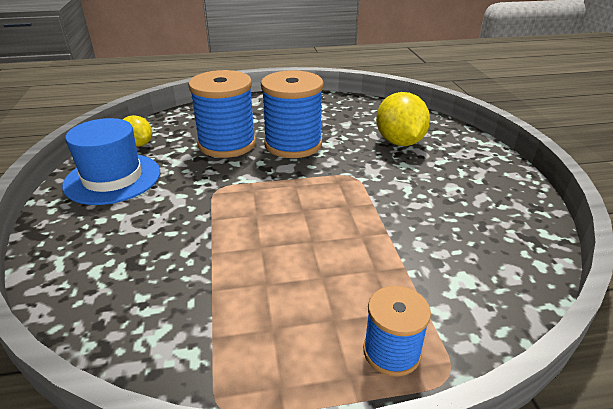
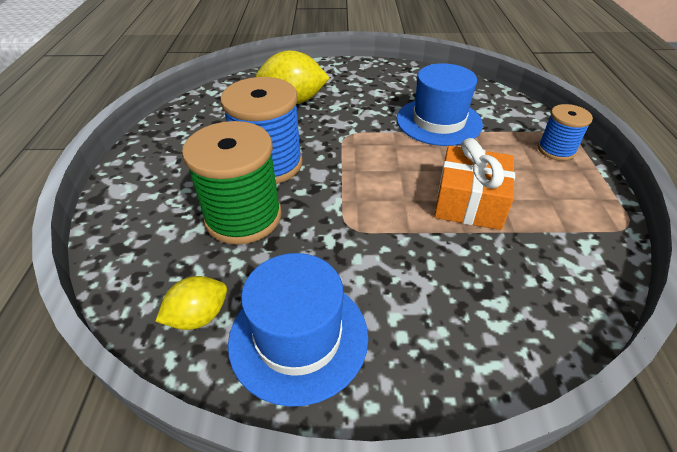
camera: 80 degrees left, 10 degrees up
(227, 144) = (243, 217): blue spool -> green spool
(257, 257) = (469, 202): none -> orange gift
(411, 235) = (439, 121): none -> blue hat

